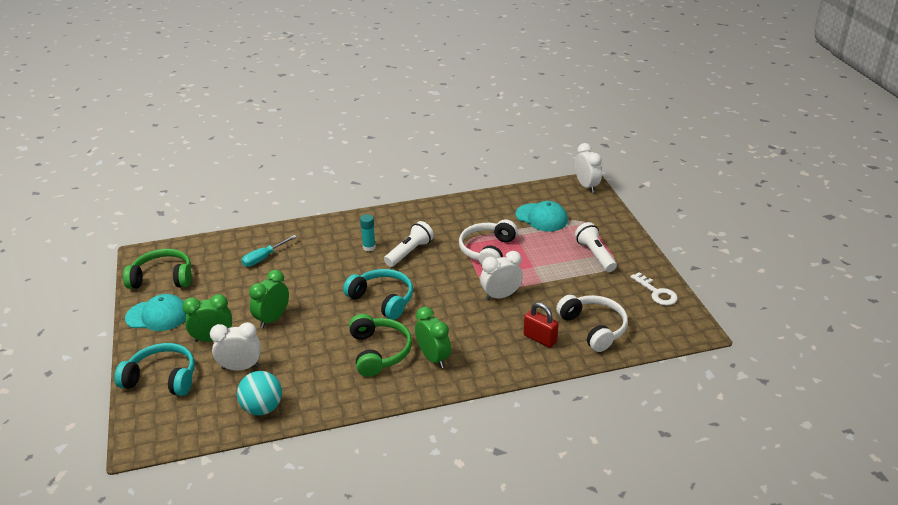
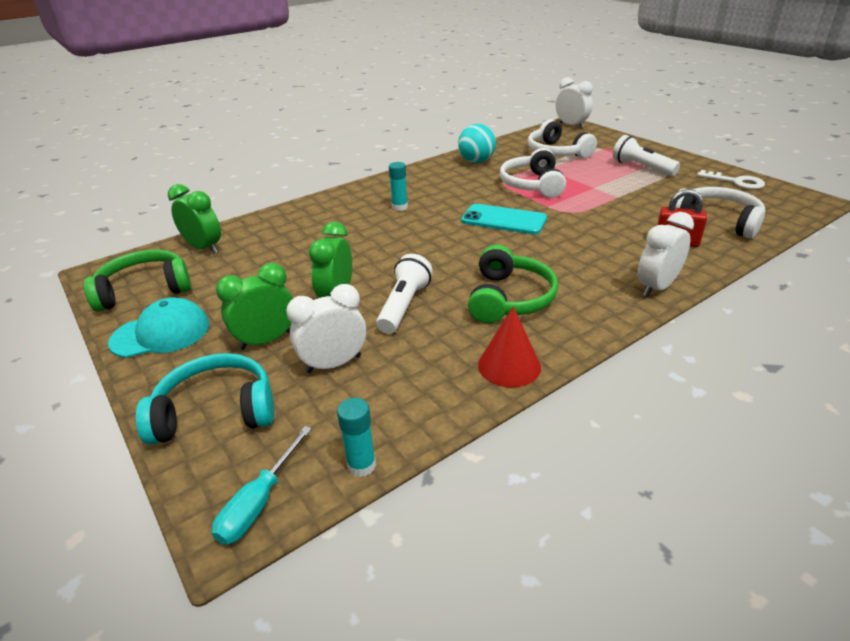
camera: 20 degrees left, 0 degrees up
(216, 433) = (361, 465): none -> turquoise glue stick
(262, 408) = (408, 407): turquoise ball -> turquoise ball (476, 161)
(264, 258) = (276, 241): turquoise screwdriver -> turquoise screwdriver (259, 502)
(338, 400) = (509, 366): none -> red cone
(379, 352) = (509, 298): green headphones -> green headphones turned 45 degrees clockwise
(382, 300) = (461, 248): turquoise headphones -> none
(409, 252) = (450, 202): white flashlight -> white flashlight (404, 306)
(433, 281) = (503, 220): none -> turquoise phone
(433, 358) = (581, 288): green clock -> green clock (204, 248)
(501, 296) = (590, 216): white clock -> white clock (656, 287)
(541, 217) = (557, 152): turquoise cap -> white headphones

